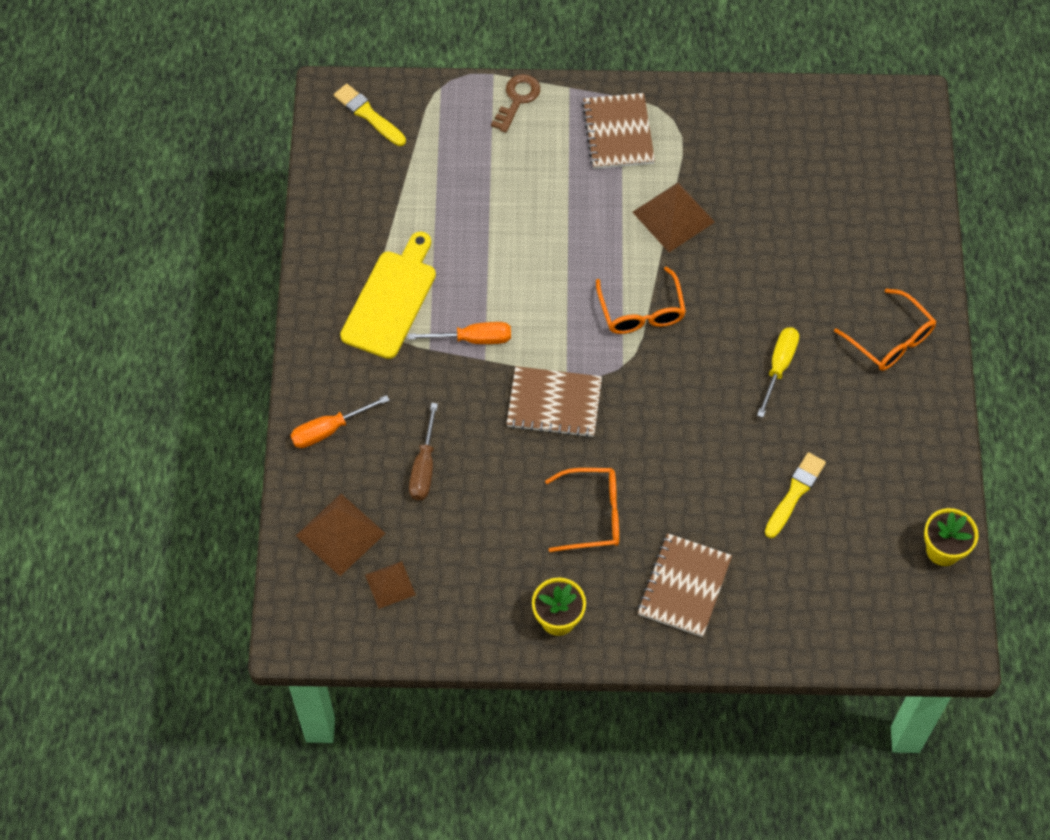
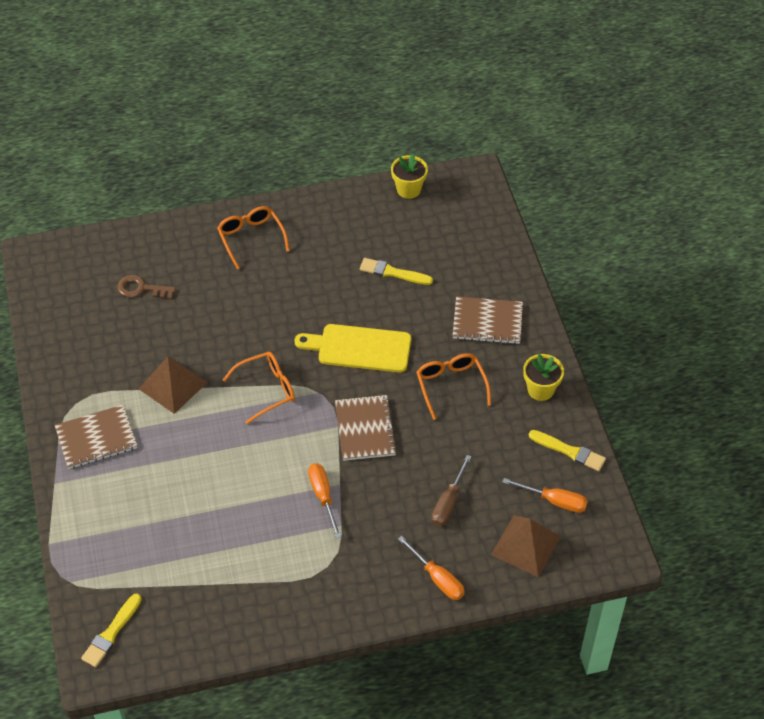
camera: 105 degrees left, 10 degrees down
(390, 584) = (554, 501): brown pyramid -> orange screwdriver
(391, 300) = (302, 564): yellow cutting board -> yellow cutting board (359, 348)
(424, 467) = (448, 503): brown screwdriver -> brown screwdriver turned 120 degrees clockwise
(455, 624) = (569, 451): none -> yellow brush
(517, 99) = (74, 519): brown key -> brown key (141, 289)
(779, 366) = (292, 298): yellow screwdriver -> none
(891, 340) = (251, 238): orange glasses -> orange glasses turned 60 degrees counterclockwise

